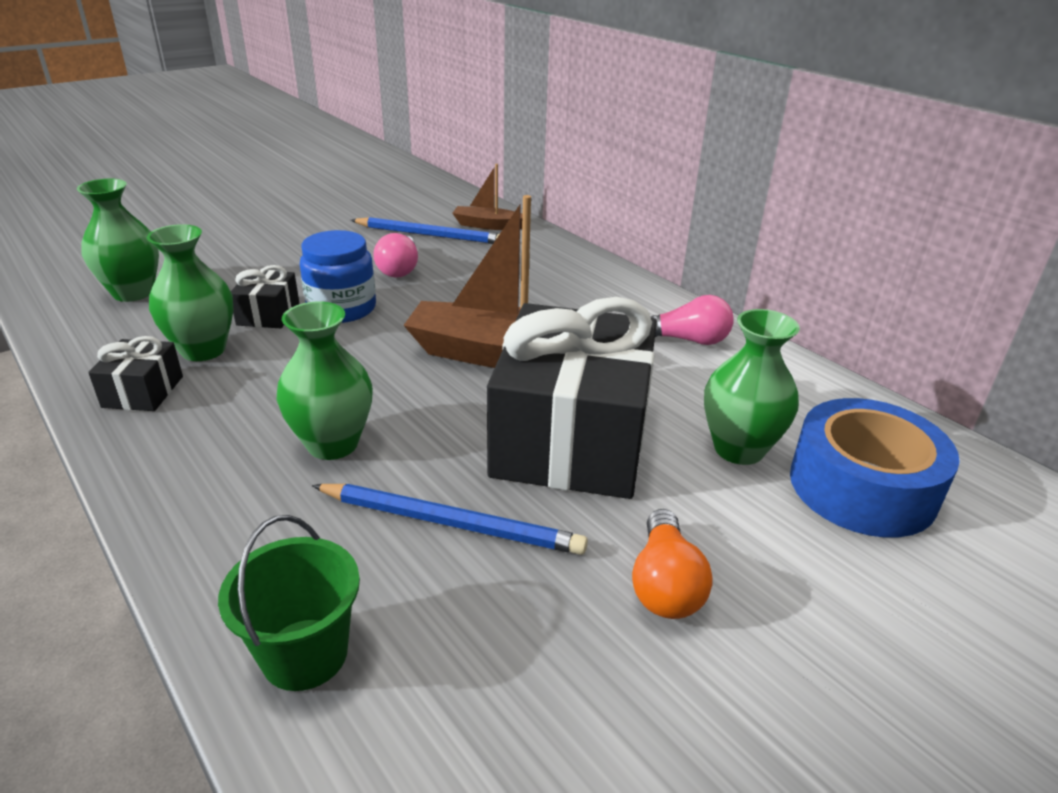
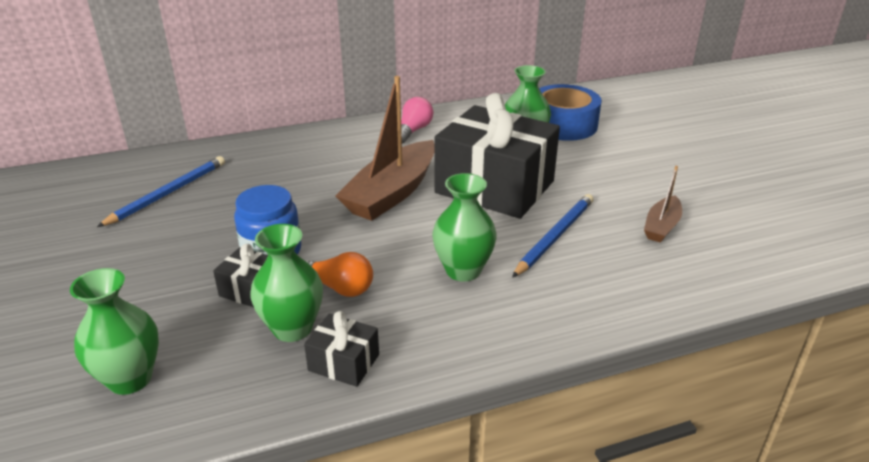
camera: 70 degrees left, 0 degrees up
(305, 654) = (642, 293): green bucket -> none
(399, 269) = (222, 216): pink light bulb -> none
(488, 225) = (177, 164): brown boat -> brown boat (661, 226)
(665, 584) = (614, 186): orange light bulb -> orange light bulb (339, 288)

